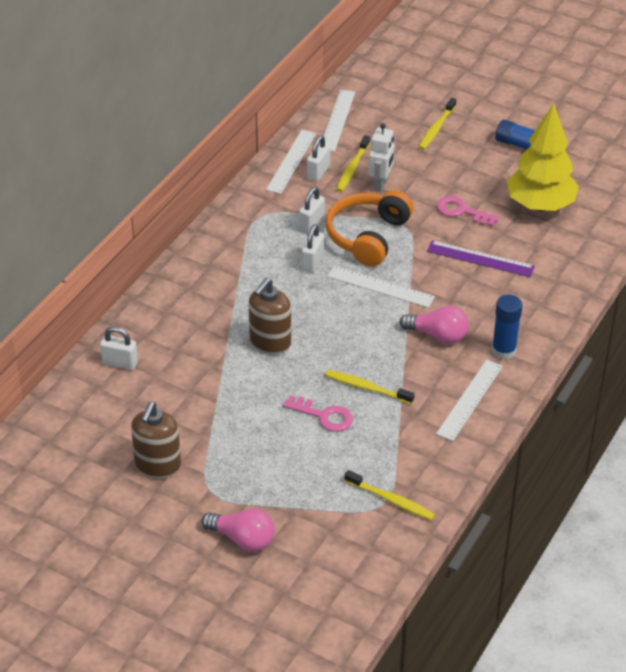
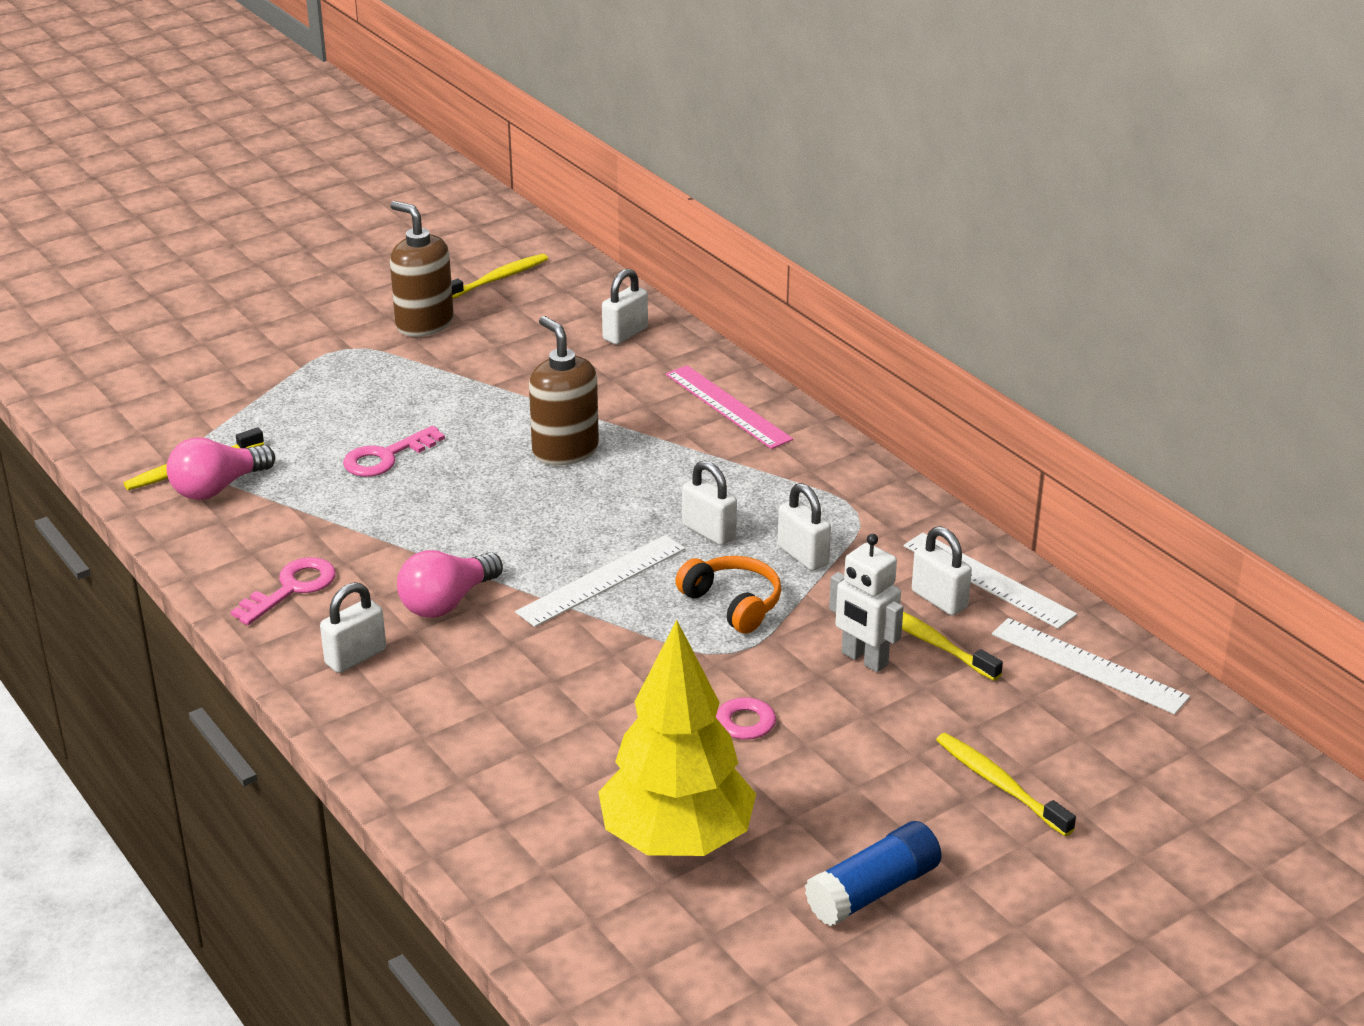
camera: 115 degrees right, 10 degrees down
(182, 292) = (728, 406): none -> pink ruler
(243, 539) = (252, 352): pink light bulb -> pink light bulb (217, 488)
(367, 236) = (733, 603): orange headphones -> orange headphones, size x0.60
(367, 388) = (403, 506): yellow toothbrush -> yellow toothbrush (497, 279)
(469, 399) = (291, 589): white ruler -> pink key
(480, 259) = (585, 708): purple ruler -> none
(503, 350) = (355, 657): blue glue stick -> white padlock

